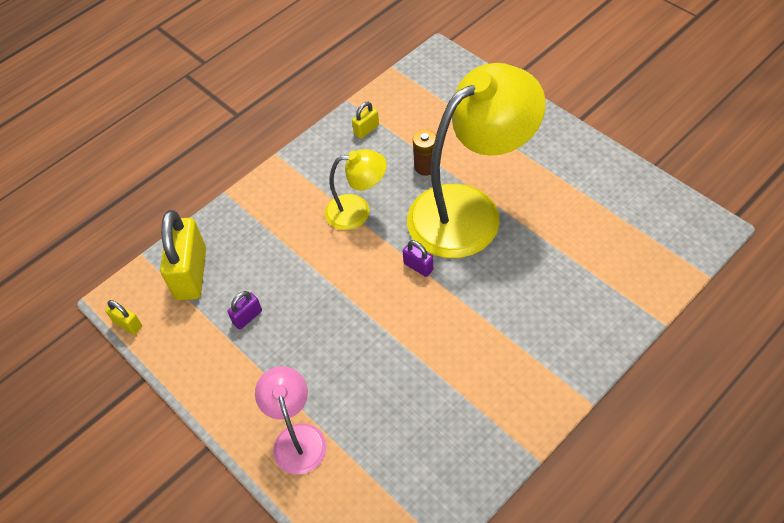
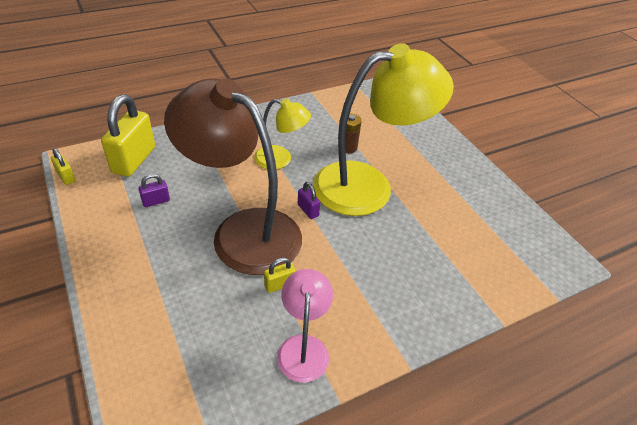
camera: 10 degrees right, 10 degrees down
(297, 437) = (139, 302): pink lamp -> pink lamp (303, 347)
(361, 318) = (243, 231): none -> brown lamp
(366, 130) = (315, 112): yellow padlock -> yellow padlock (279, 284)

